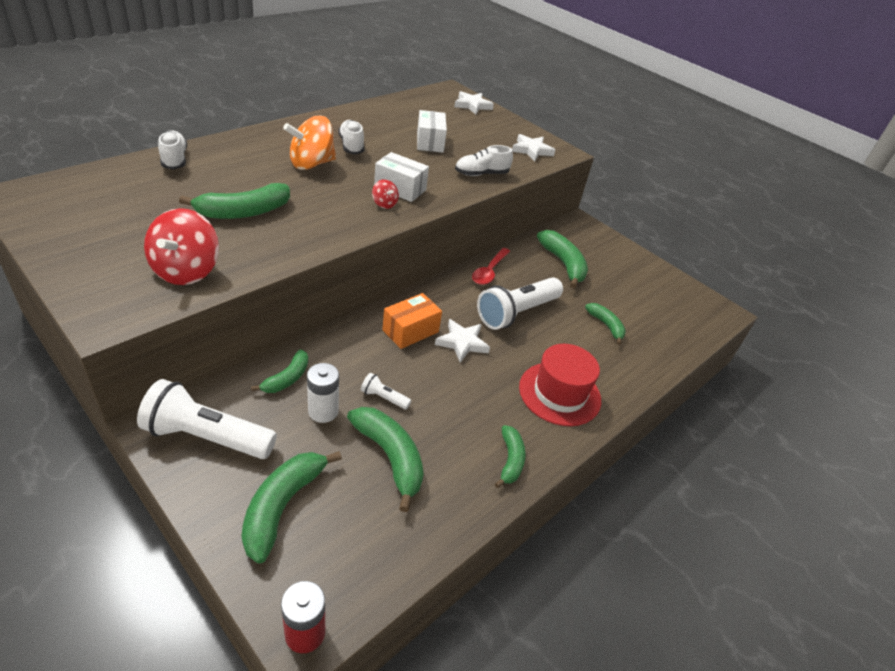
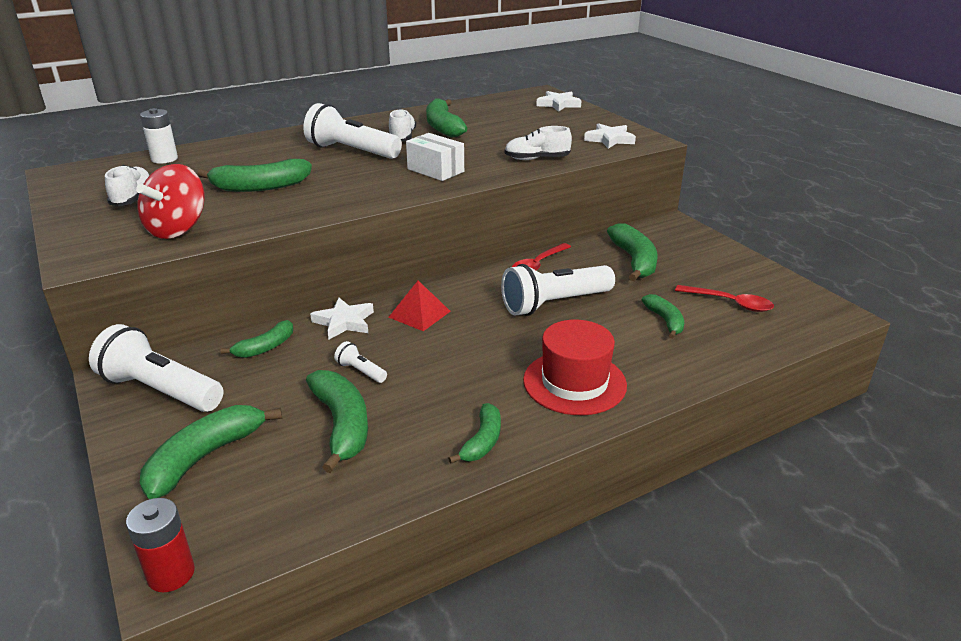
camera: 20 degrees right, 10 degrees down
(174, 159) = (218, 148): white shoe -> white shoe (132, 198)
(311, 164) = (351, 151): orange spinning top -> white flashlight
(323, 411) = (289, 378): white battery -> white battery (164, 159)
(383, 132) = (443, 127): none -> green banana
(384, 204) = (411, 182): red spinning top -> none
(410, 331) = (419, 314): orange box -> red pyramid
(430, 142) = (491, 134): white box -> none
(462, 343) = (475, 328): white star -> white star (344, 322)
(646, 304) = (729, 303): none -> red spoon

